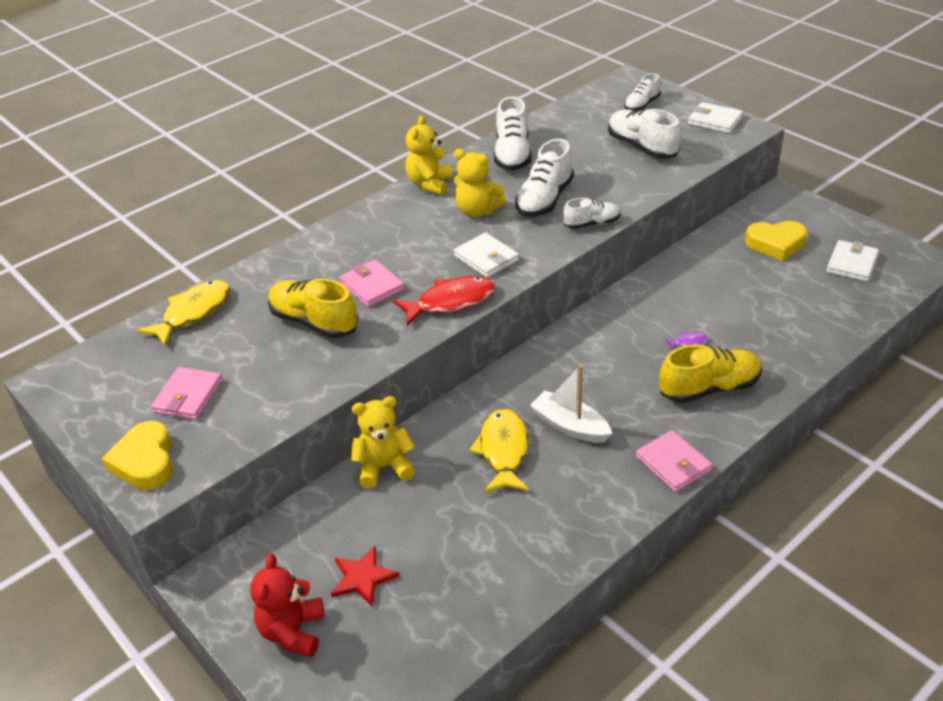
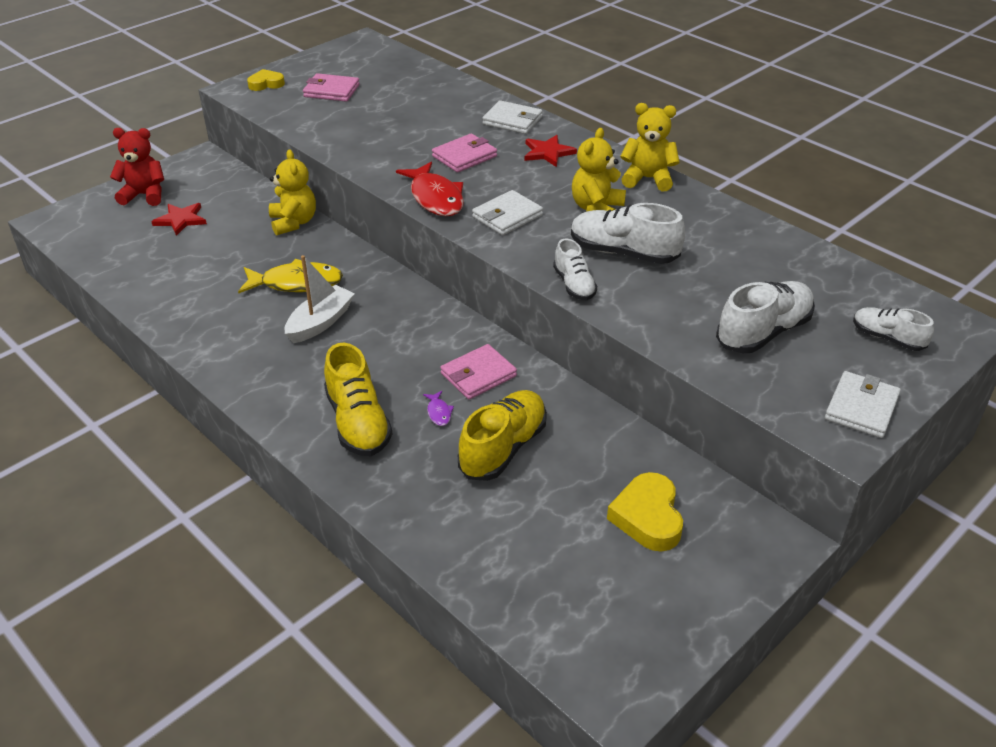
camera: 85 degrees right, 0 degrees up
(145, 461) = (266, 84): yellow heart -> yellow heart, size x0.63
(193, 313) = (435, 81): yellow fish -> none
(314, 322) = (415, 133): yellow shoe -> yellow shoe (503, 448)
(374, 236) = (548, 152): none -> red star
(512, 155) = (722, 230): white shoe -> none
(673, 464) = (252, 387): pink wallet -> pink wallet (478, 375)
(851, 264) = (604, 597): white wallet -> white wallet (512, 120)

